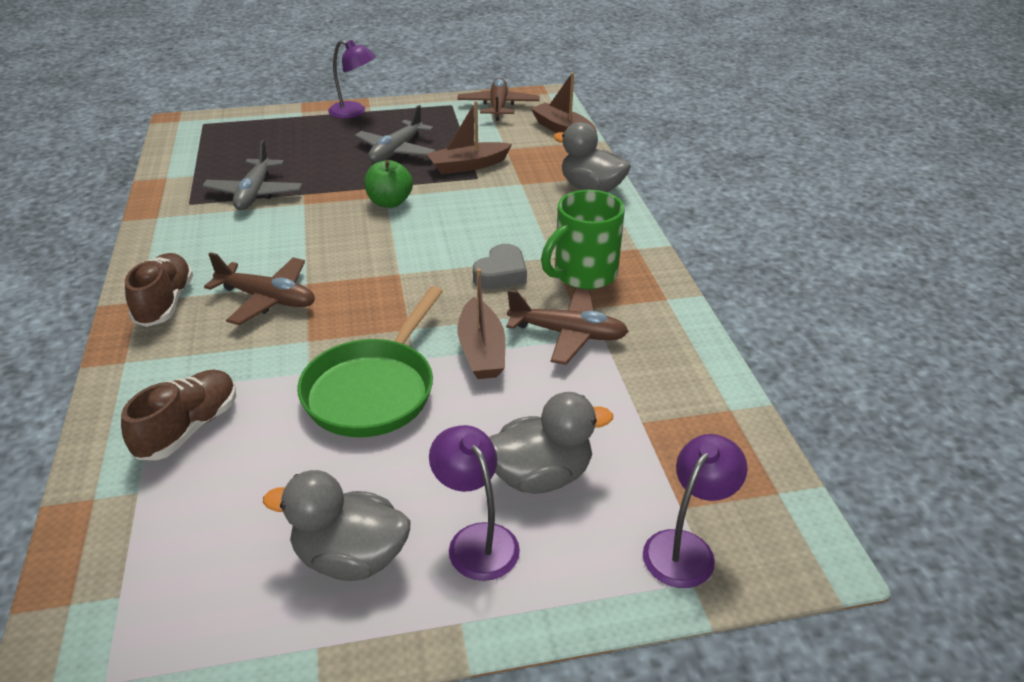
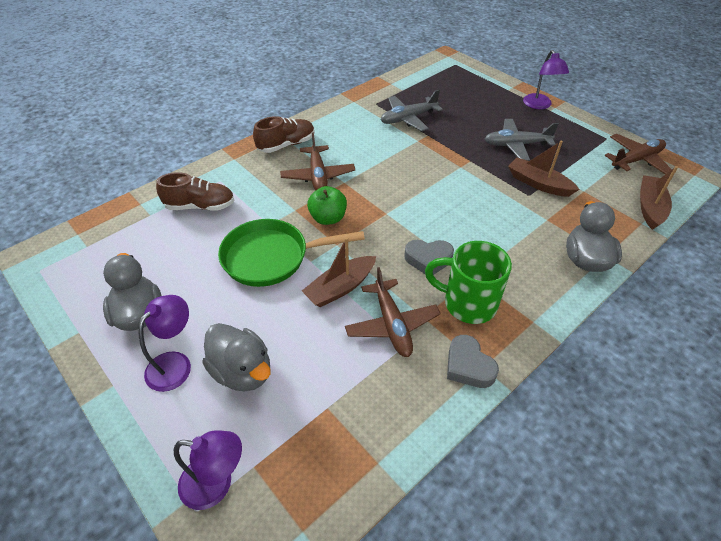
camera: 60 degrees right, 10 degrees up
(389, 202) = (455, 172): green apple -> green apple (328, 218)
(659, 307) = (468, 366): none -> grey heart

